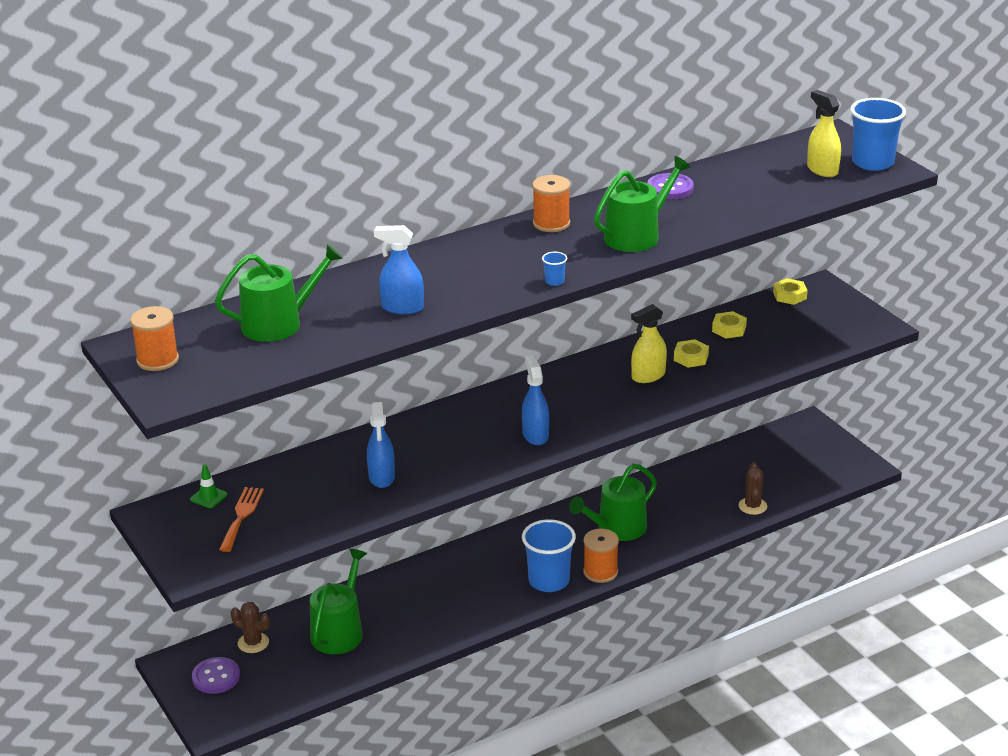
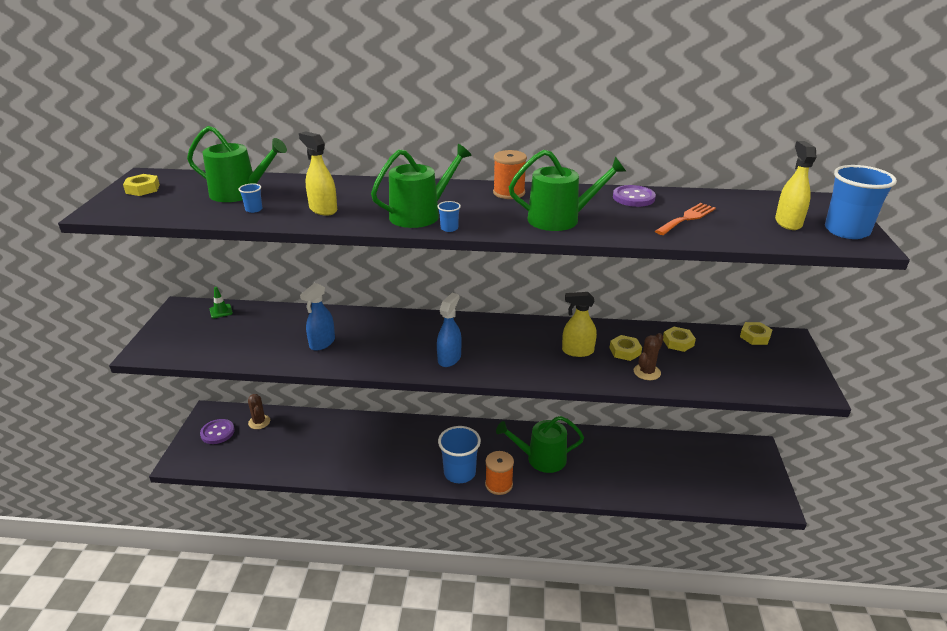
camera: 35 degrees right, 0 degrees up
(157, 360) = (143, 189): orange spool -> yellow nut
(241, 516) = (218, 330): orange fork -> orange fork (687, 218)
(331, 334) = (254, 209): none -> blue cup
(339, 631) = (308, 440): green watering can -> green watering can (420, 214)
(402, 308) = (323, 209): blue spray bottle -> yellow spray bottle
(752, 506) = (655, 491): brown cactus -> brown cactus (647, 372)

